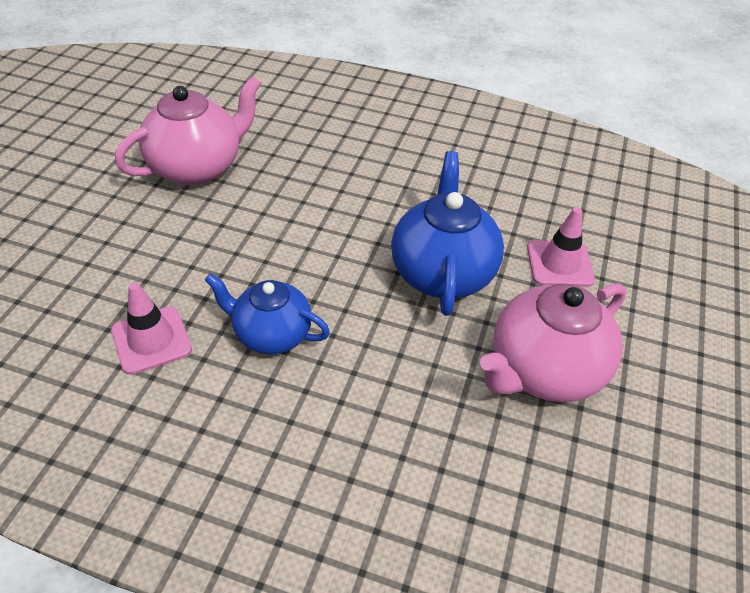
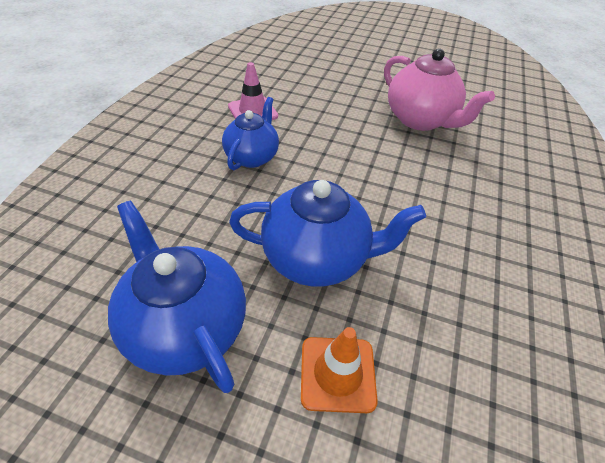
camera: 90 degrees right, 0 degrees up
(544, 371) = (185, 327): pink teapot -> blue teapot
(559, 264) = (337, 374): pink traffic cone -> orange traffic cone

